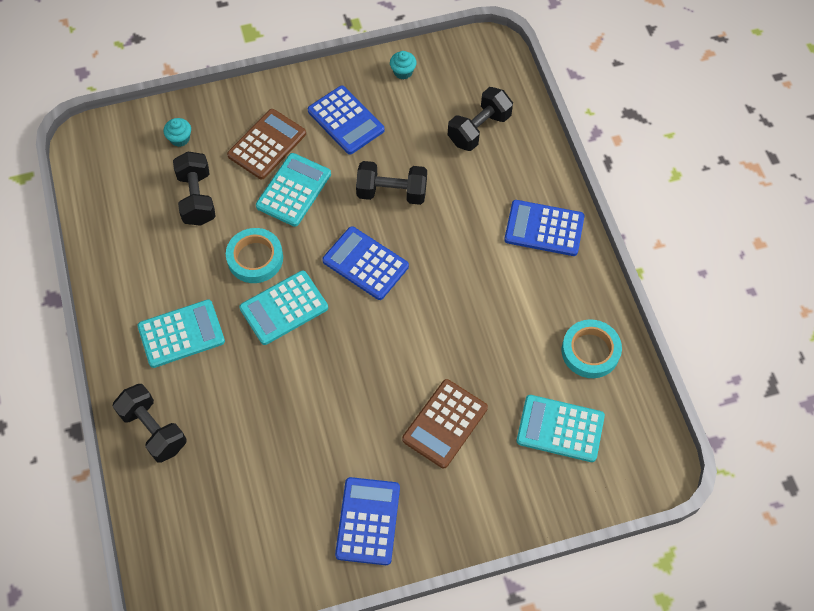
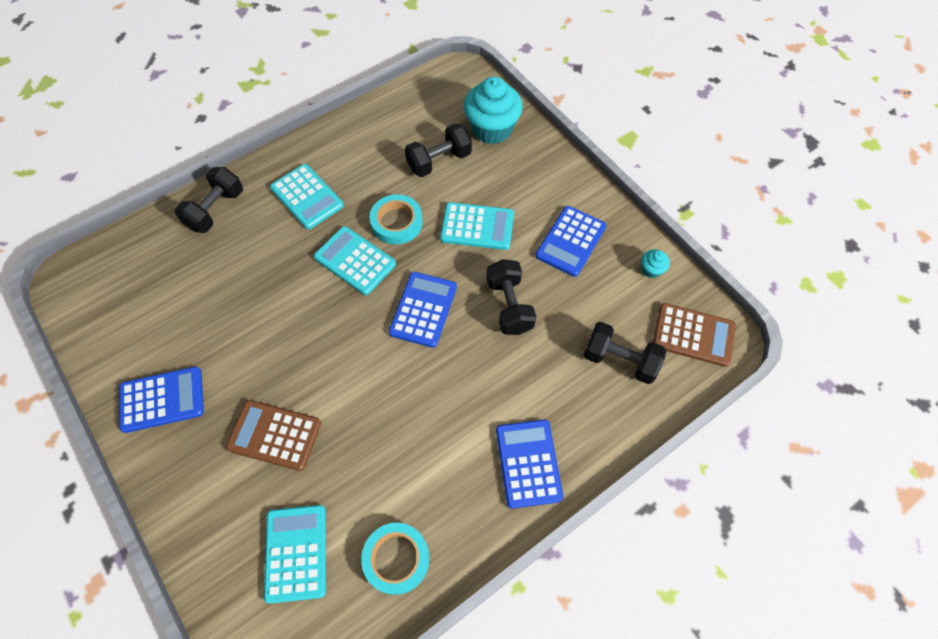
camera: 70 degrees right, 0 degrees up
(180, 139) = (492, 129): turquoise cupcake -> turquoise cupcake, size x2.28
(267, 144) = (515, 190): brown calculator -> brown calculator (693, 335)

